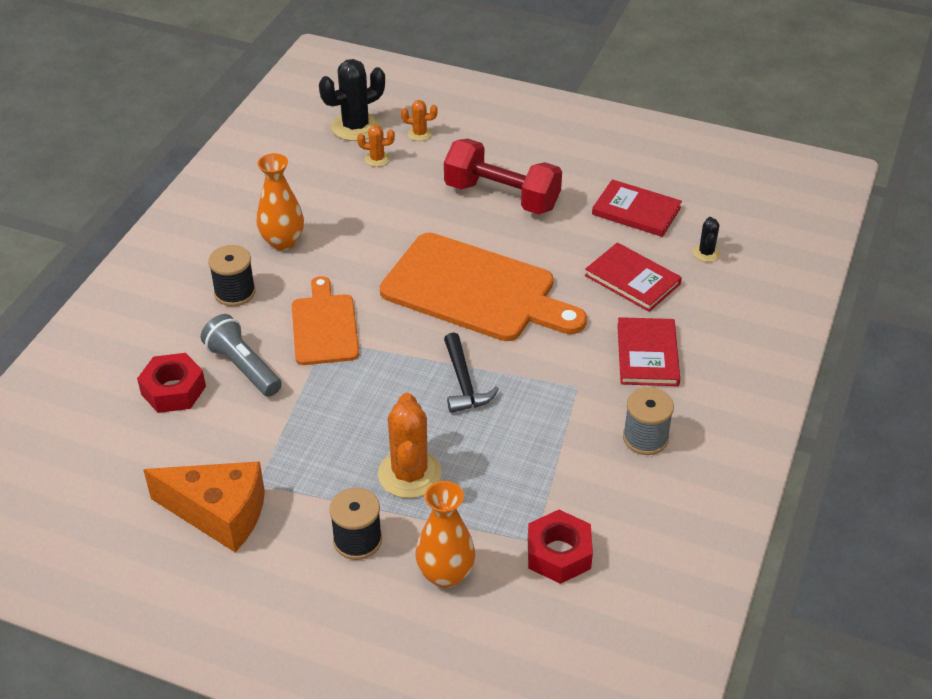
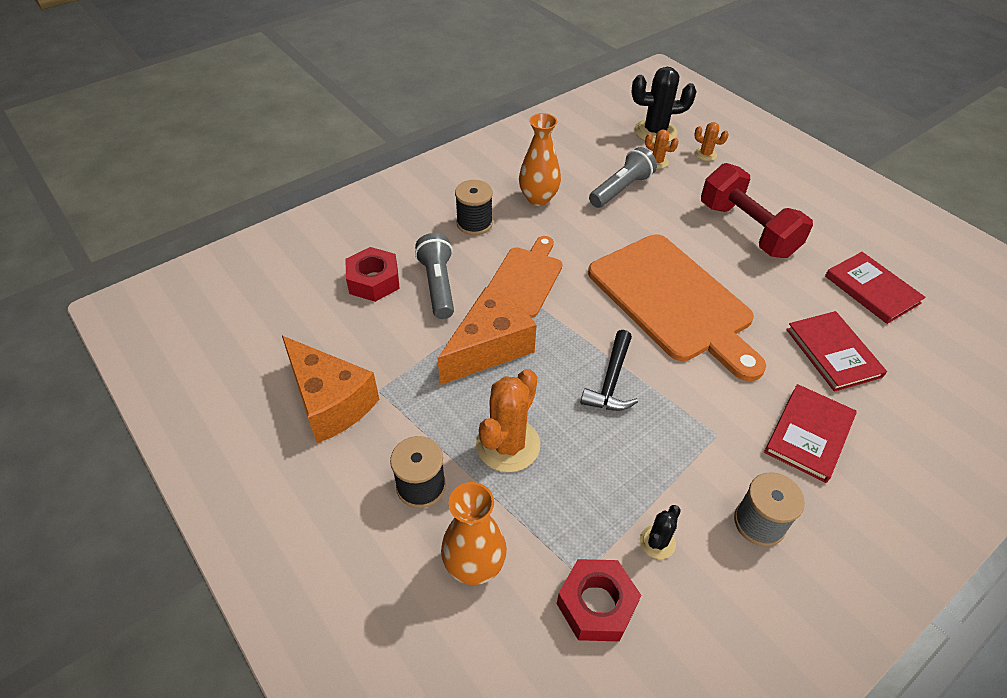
camera: 30 degrees right, 5 degrees up
(335, 402) = (489, 348): none -> orange cheese
(359, 201) = (621, 189): none -> grey flashlight
(706, 253) = (927, 358): black cactus -> black cactus (657, 542)

